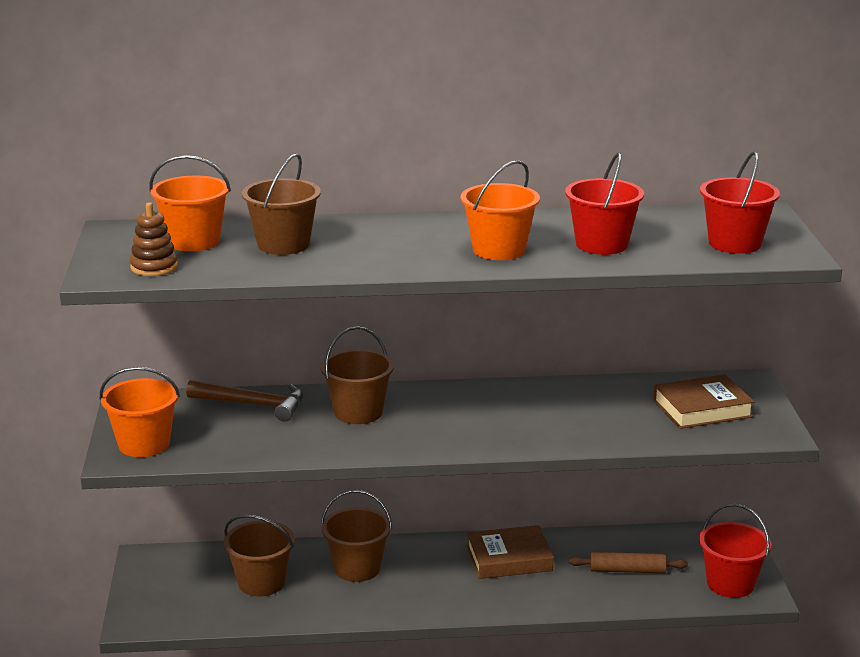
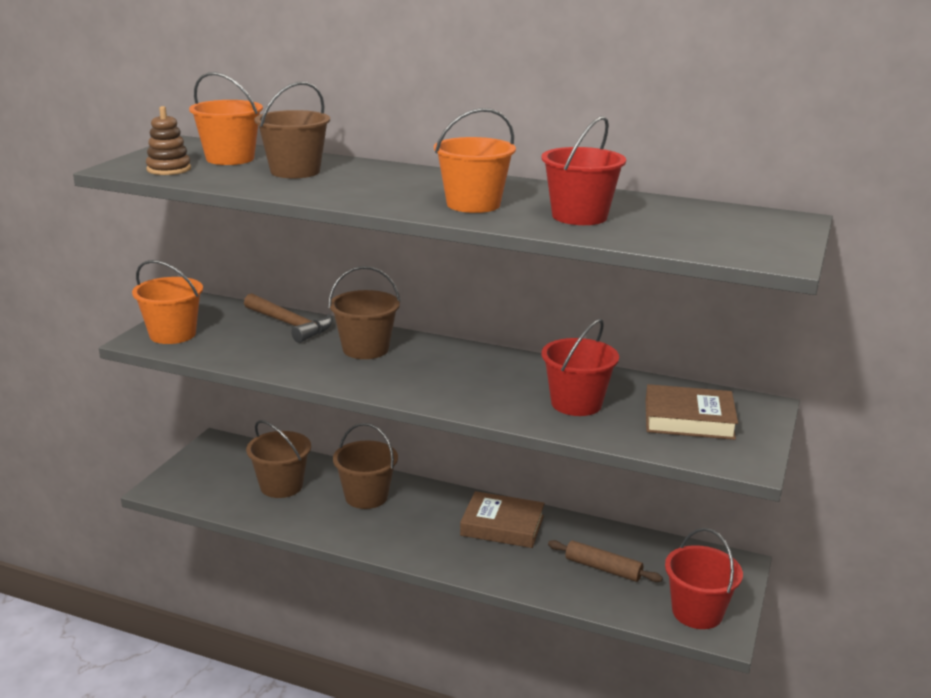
camera: 25 degrees right, 0 degrees up
(734, 243) = (722, 238): red bucket -> red bucket (576, 403)

